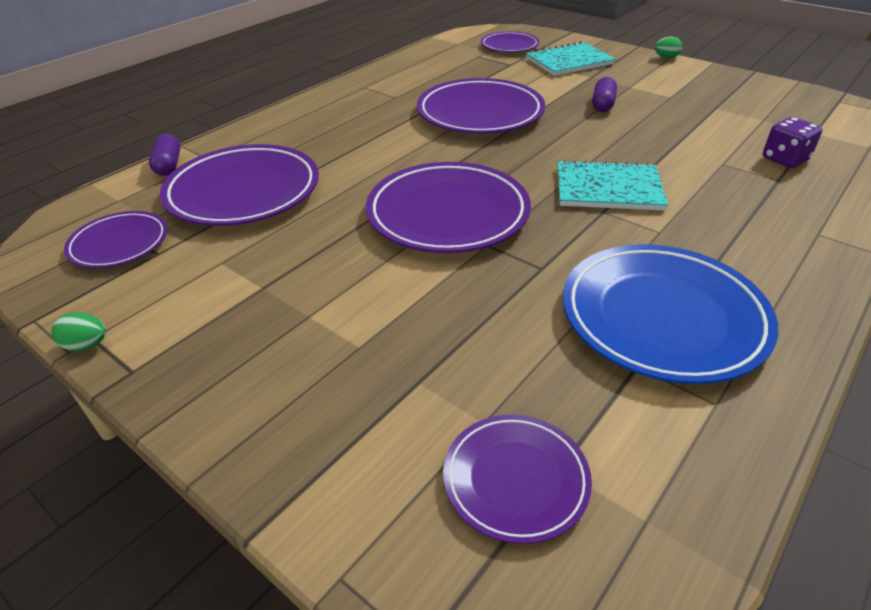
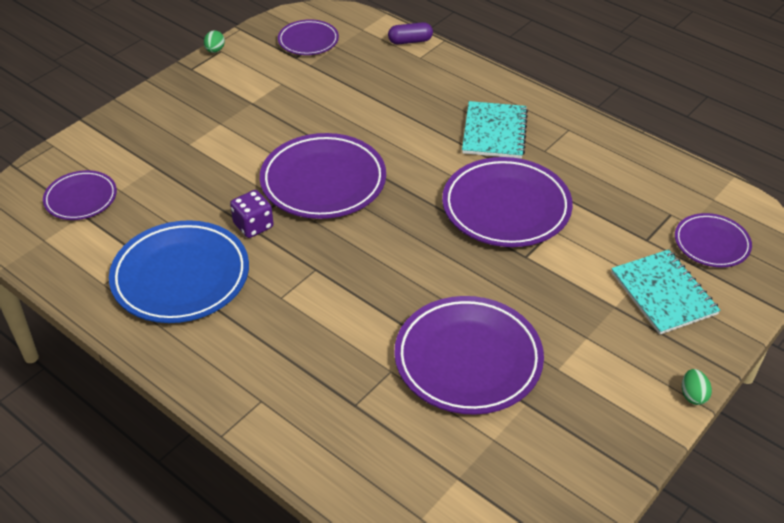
camera: 90 degrees right, 5 degrees up
(243, 192) = (367, 81): purple plate -> purple plate (468, 359)
(602, 104) = (531, 303): purple capsule -> none
(608, 188) = (351, 278): turquoise notebook -> turquoise notebook (494, 132)
(785, 159) = (395, 425): purple dice -> purple dice (253, 225)

